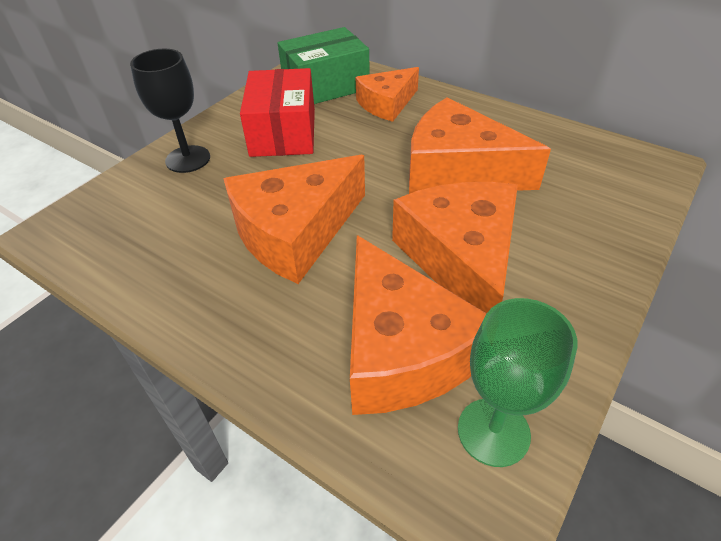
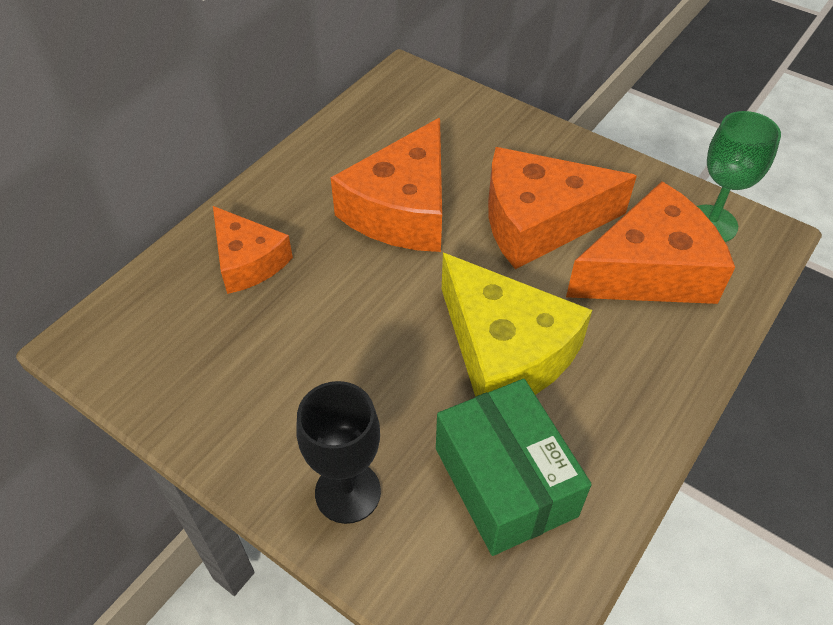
camera: 90 degrees left, 5 degrees up
(283, 132) = (296, 376): red box -> none
(295, 232) = (505, 351): orange cheese -> yellow cheese
(325, 86) = (177, 329): green box -> green box (505, 482)

